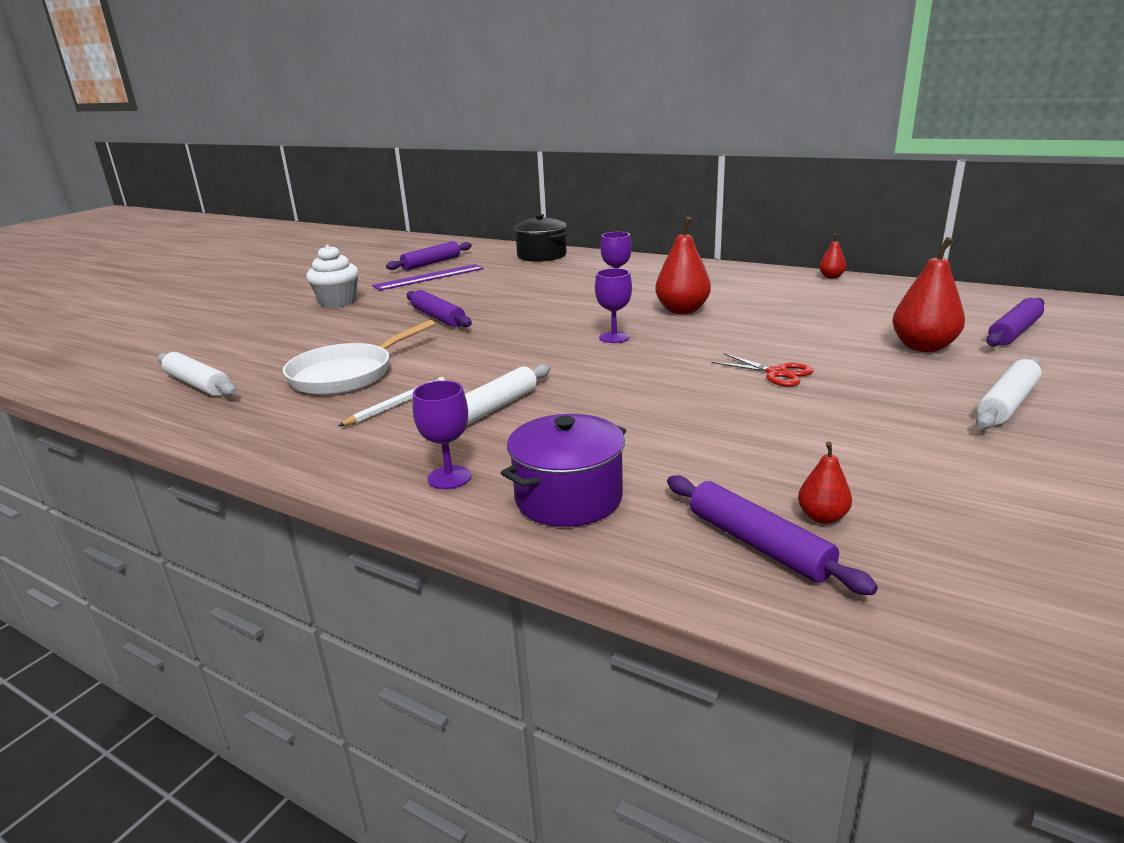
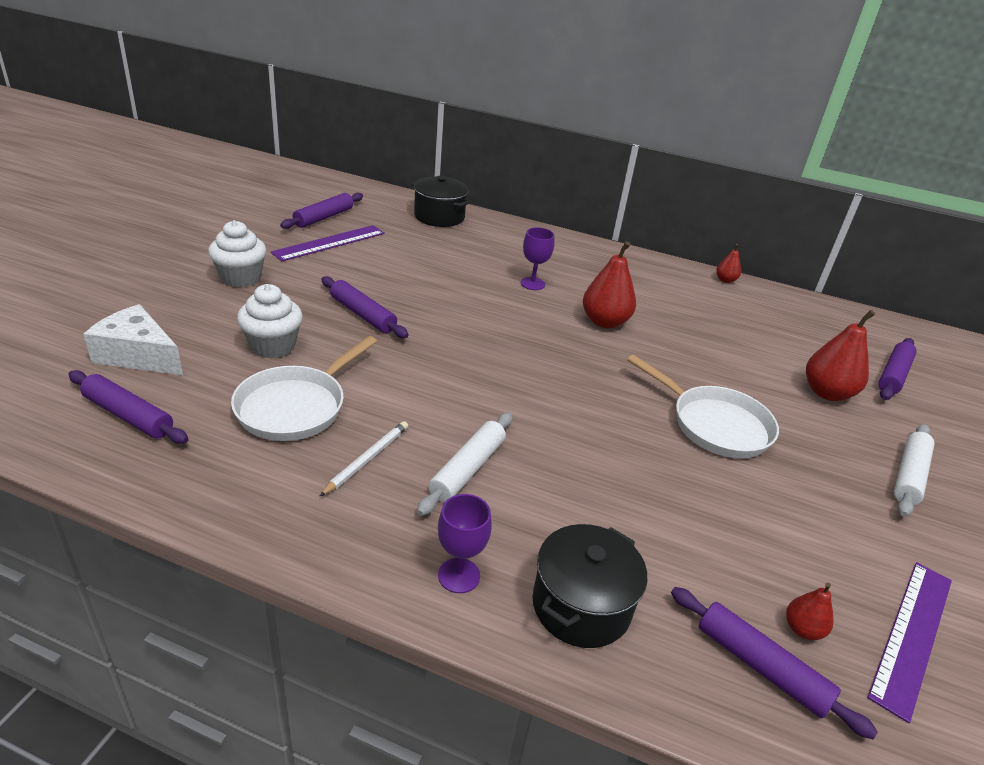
camera: 15 degrees left, 10 degrees up
(198, 384) = (128, 415): white rolling pin -> purple rolling pin
(225, 350) = (138, 355): none -> white cheese
(345, 340) = (273, 346): none -> white cupcake
(568, 498) = (581, 605): purple pot -> black pot
(614, 337) = (552, 361): purple goblet -> none
(776, 373) = (714, 425): red scissors -> white pan
(965, 523) = (912, 635): none -> purple ruler

